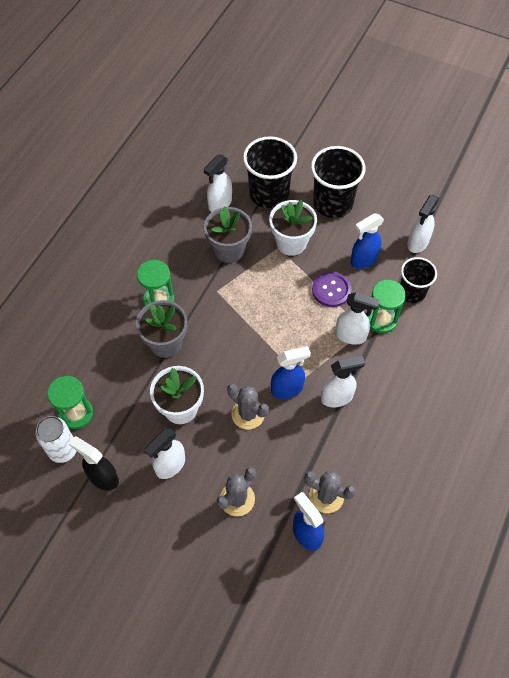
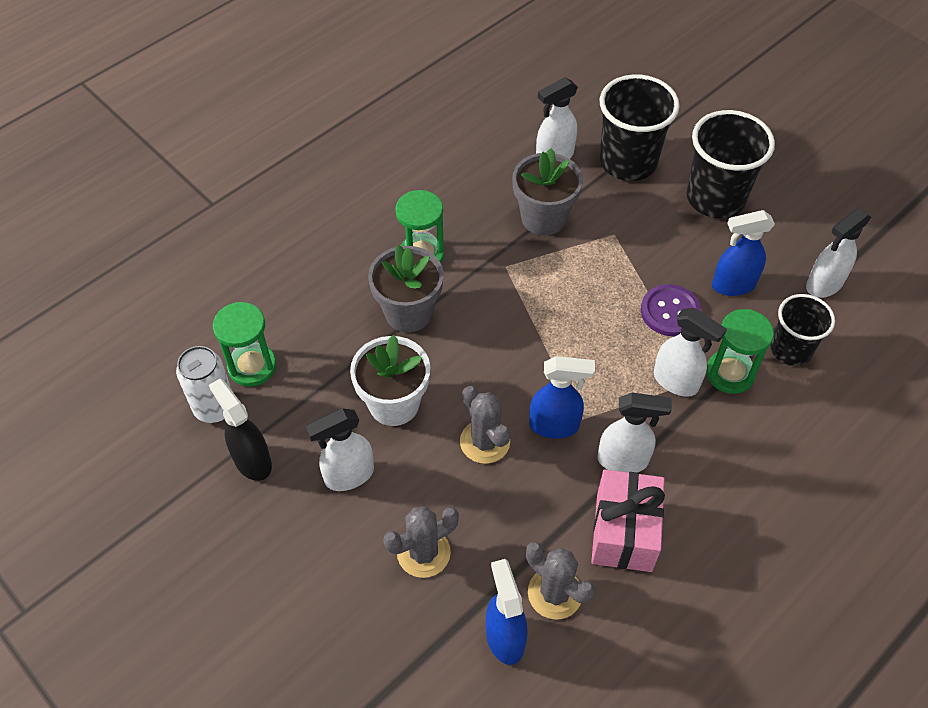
camera: 20 degrees right, 5 degrees down
(291, 243) = (635, 233): white flower pot -> none
(353, 443) = (624, 532): none -> pink gift

